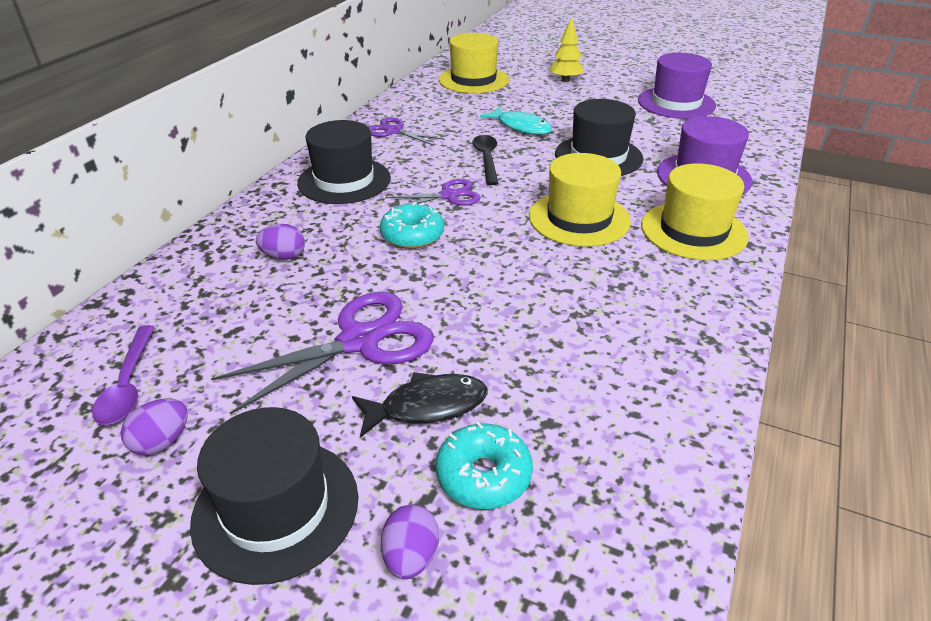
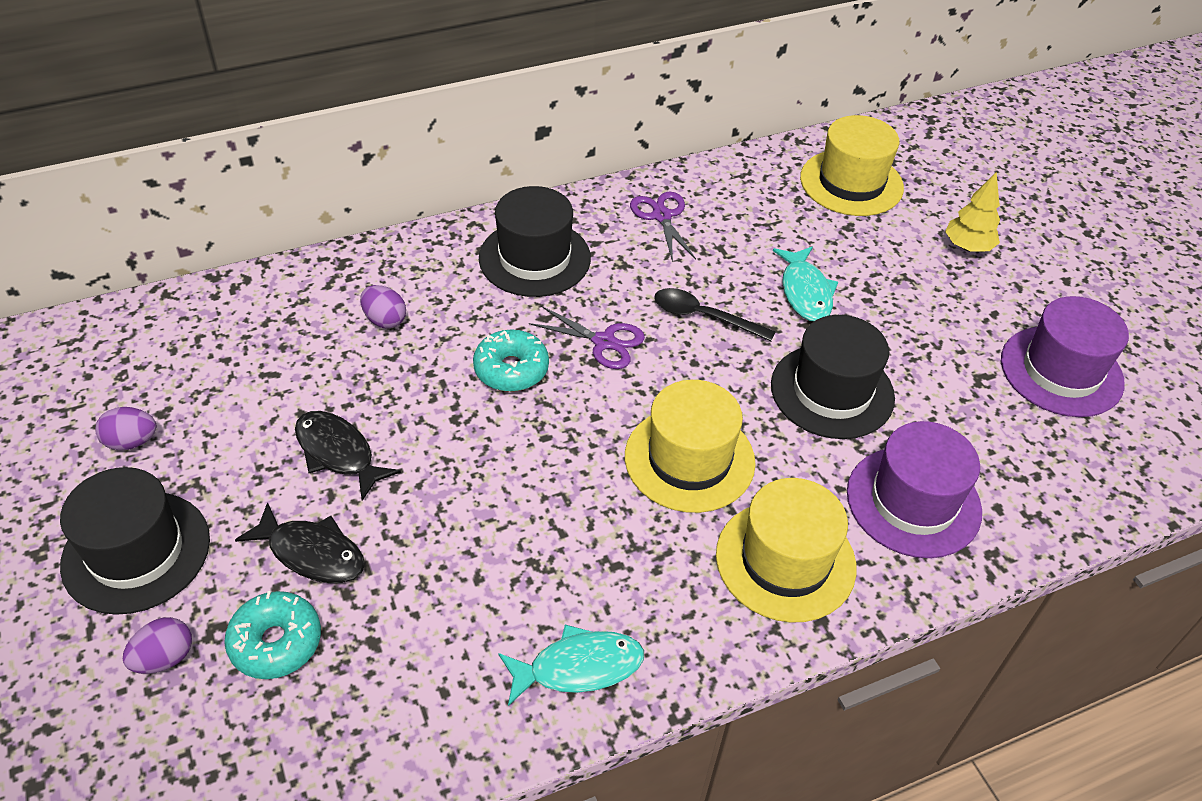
camera: 40 degrees right, 10 degrees up
(128, 384) = (161, 374): purple spoon -> none
(359, 341) = (338, 453): purple scissors -> black fish
(486, 159) = (704, 317): black spoon -> black spoon turned 105 degrees counterclockwise
(682, 344) = (578, 667): none -> turquoise fish

